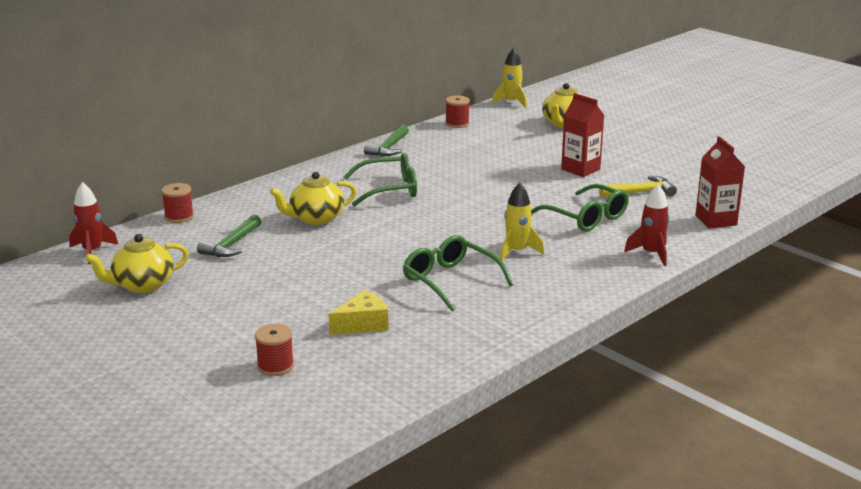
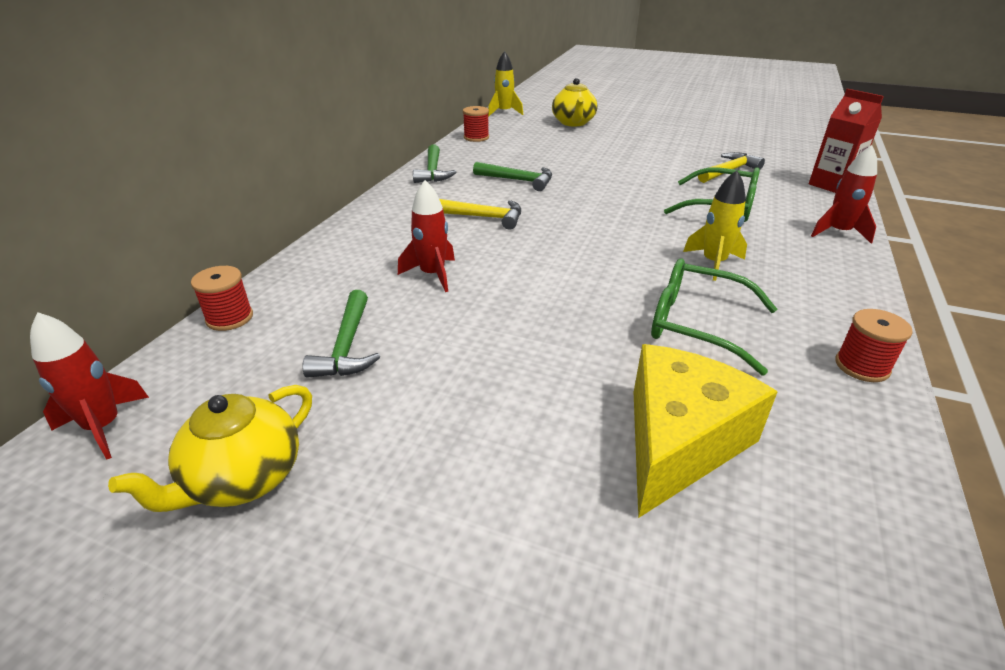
camera: 25 degrees left, 10 degrees up
(275, 366) = (650, 610): red spool -> red spool (862, 366)
(316, 218) = (432, 275): yellow teapot -> red rocket
(362, 324) = (679, 442): yellow cheese -> yellow cheese, size x1.68
(389, 189) = (483, 217): green glasses -> yellow hammer
(448, 167) = (518, 180): none -> green hammer
(580, 169) = (646, 160): red carton -> none

